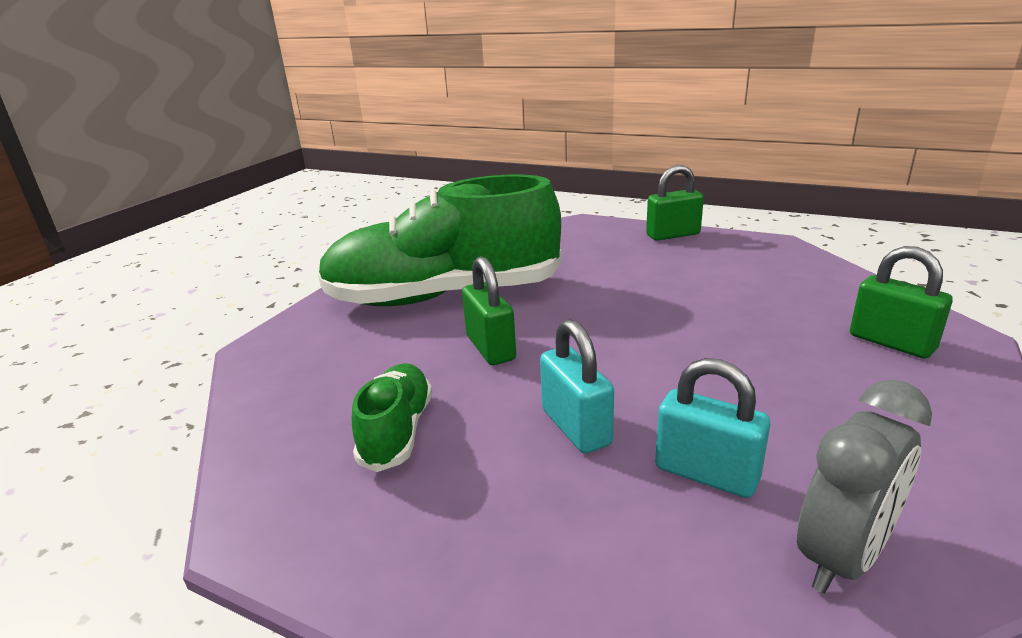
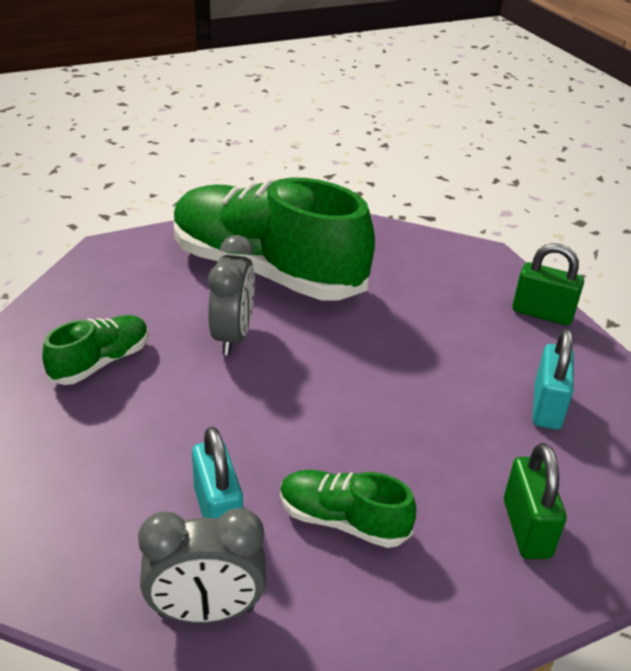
camera: 35 degrees right, 10 degrees up
(490, 348) = (233, 336): green padlock -> grey clock
(576, 427) = (195, 429): turquoise padlock -> turquoise padlock (547, 407)
(795, 413) = (343, 521): none -> green shoe

